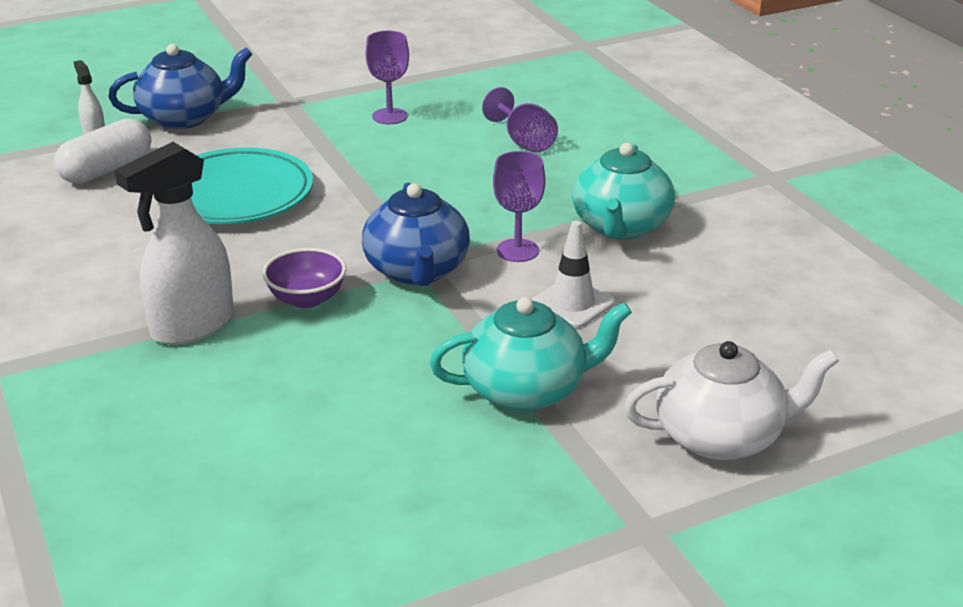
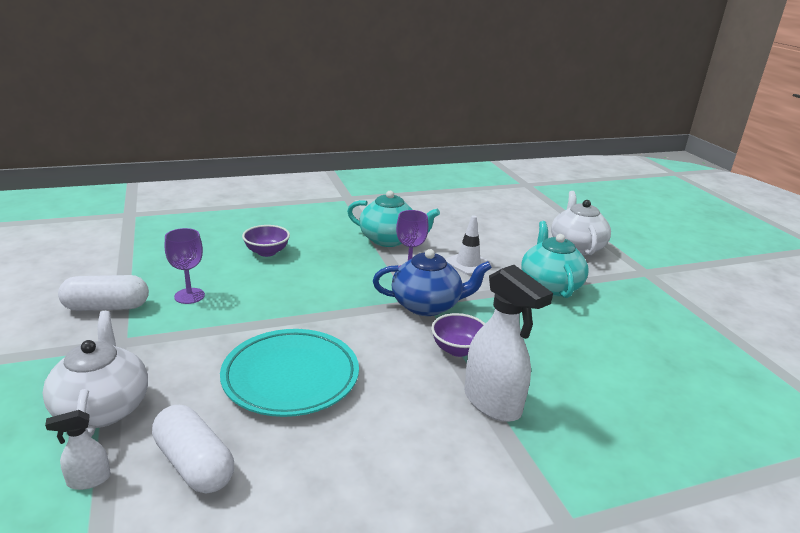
camera: 85 degrees left, 5 degrees down
(184, 118) = (103, 408): blue teapot -> white teapot
(353, 82) = (107, 307): none -> white capsule
(524, 141) = (267, 252): purple goblet -> purple bowl

